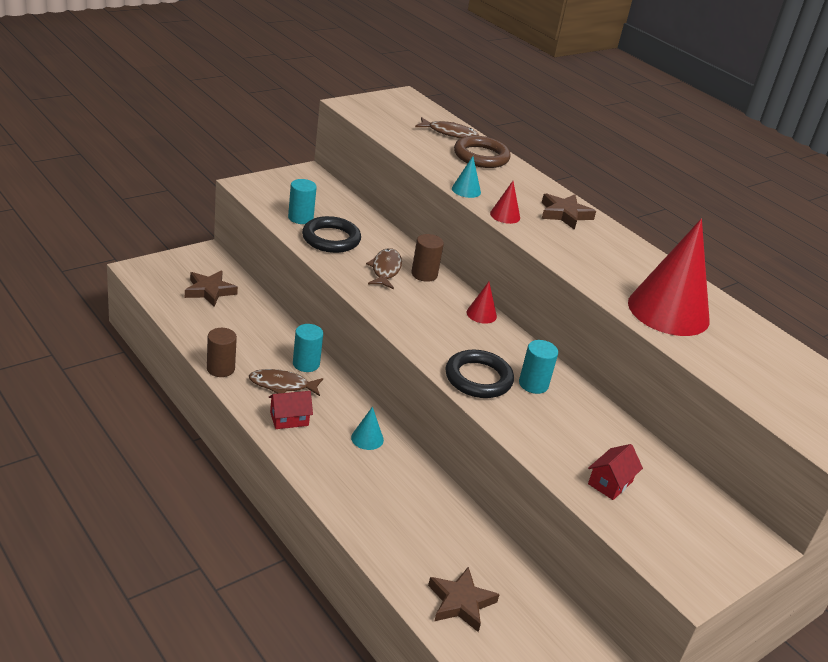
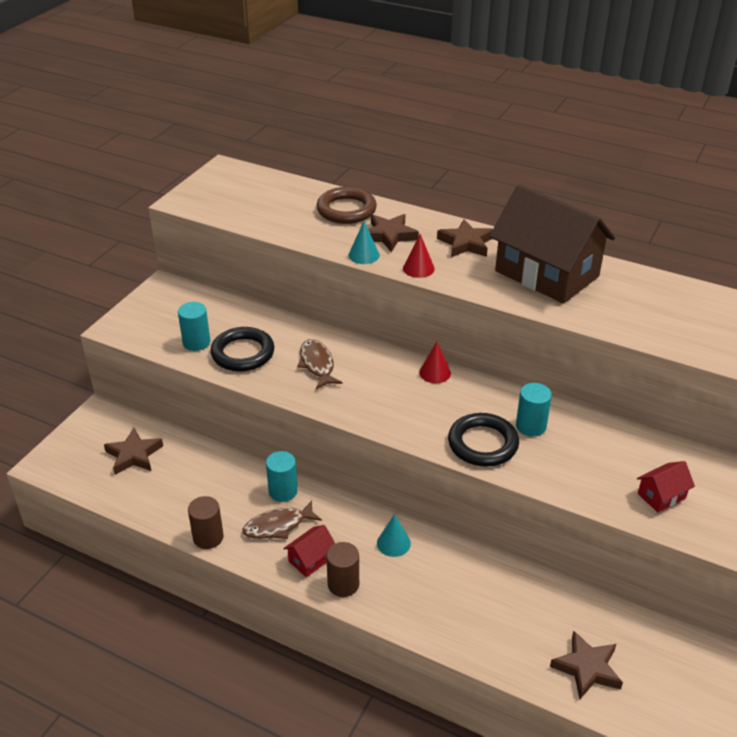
camera: 20 degrees left, 5 degrees up
(424, 274) = (355, 353): brown cylinder -> brown cylinder (343, 584)
(449, 133) = (298, 195): brown fish -> none
(501, 185) = (389, 235): none -> brown star
(610, 483) = (661, 496): red house -> red house turned 45 degrees clockwise
(618, 260) = (547, 273): none -> brown house
(668, 311) = (625, 309): red cone -> none

